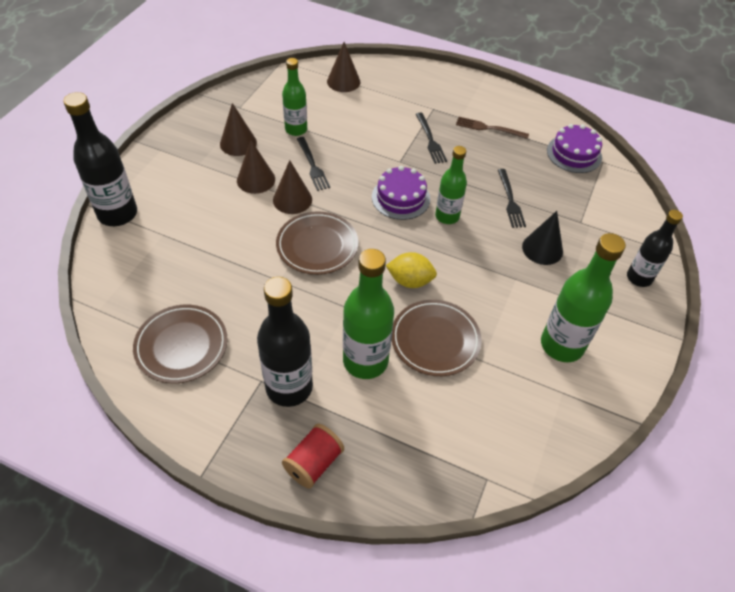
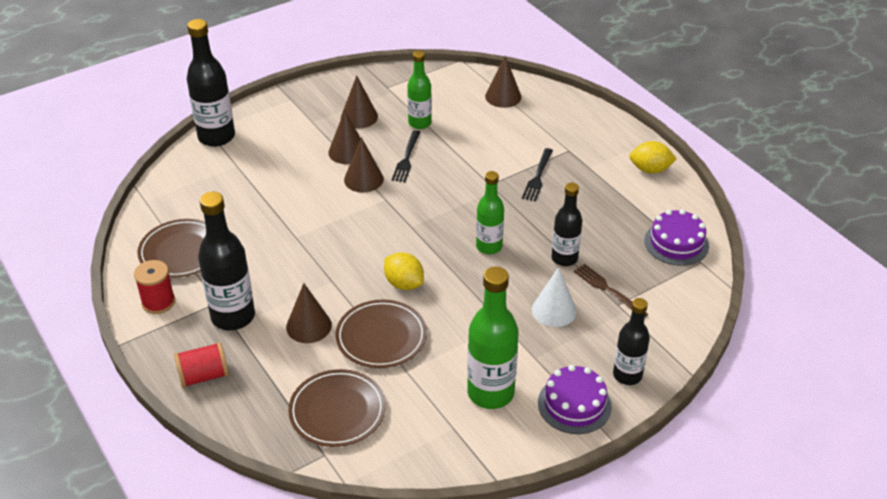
camera: 35 degrees right, 10 degrees down
(203, 410) = (158, 302): none -> red spool
(317, 246) = (351, 224): brown plate -> brown plate (337, 411)
(365, 361) = (309, 326): green bottle -> brown cone
(401, 198) = (461, 215): purple cake -> purple cake (574, 404)
(488, 128) = (608, 187): brown fork -> brown fork (607, 289)
(504, 102) = (650, 170): none -> yellow lemon
(510, 201) = (564, 258): black fork -> black bottle
(542, 249) = (554, 310): black cone -> white cone

